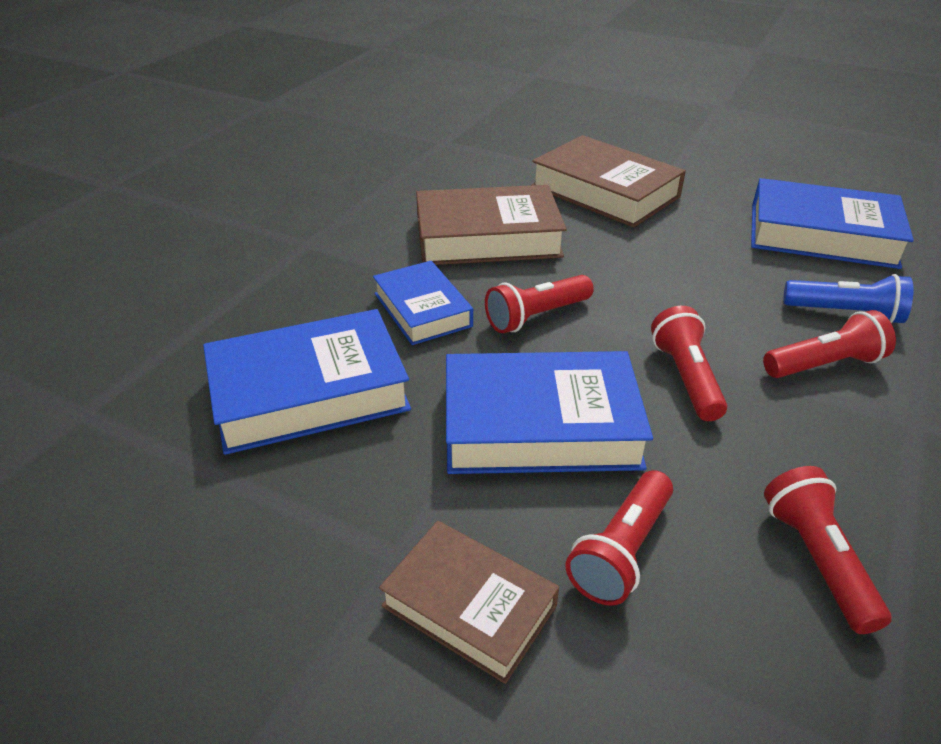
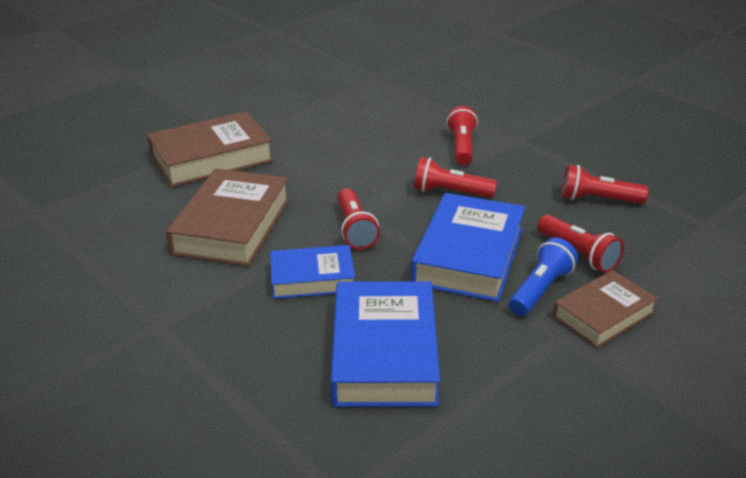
camera: 70 degrees left, 5 degrees down
(821, 235) = (338, 102): blue book -> none
(845, 313) = (420, 125): blue flashlight -> blue flashlight (540, 290)

